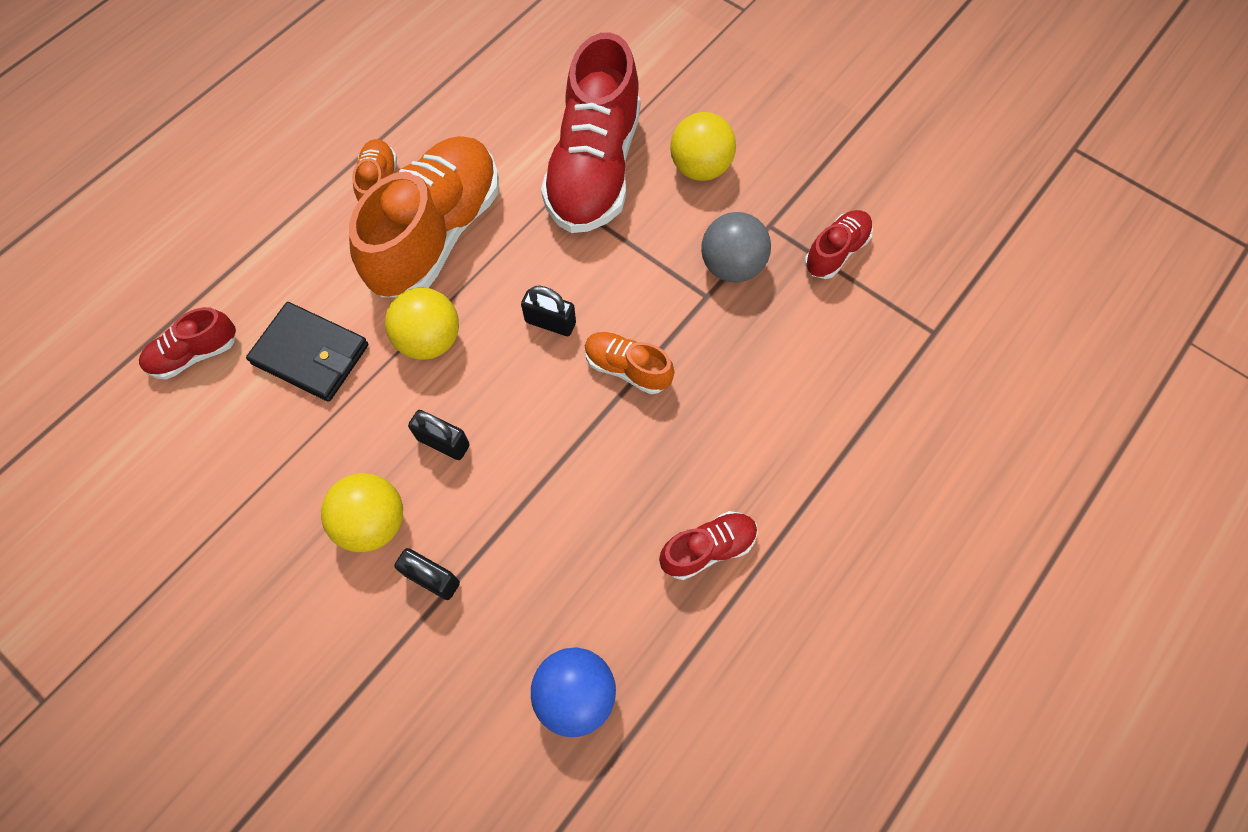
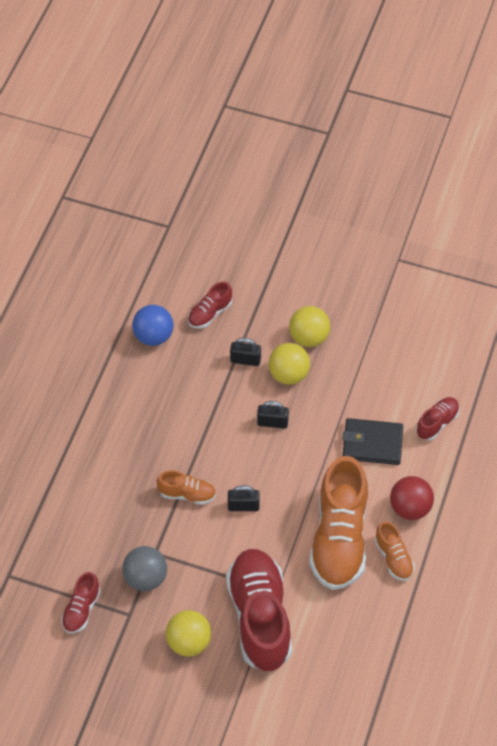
camera: 160 degrees right, 10 degrees down
(316, 243) = (410, 508): none -> red ball
(430, 340) = (309, 473): yellow ball -> yellow ball (309, 337)
(707, 548) = (110, 416): red shoe -> red shoe (210, 313)

